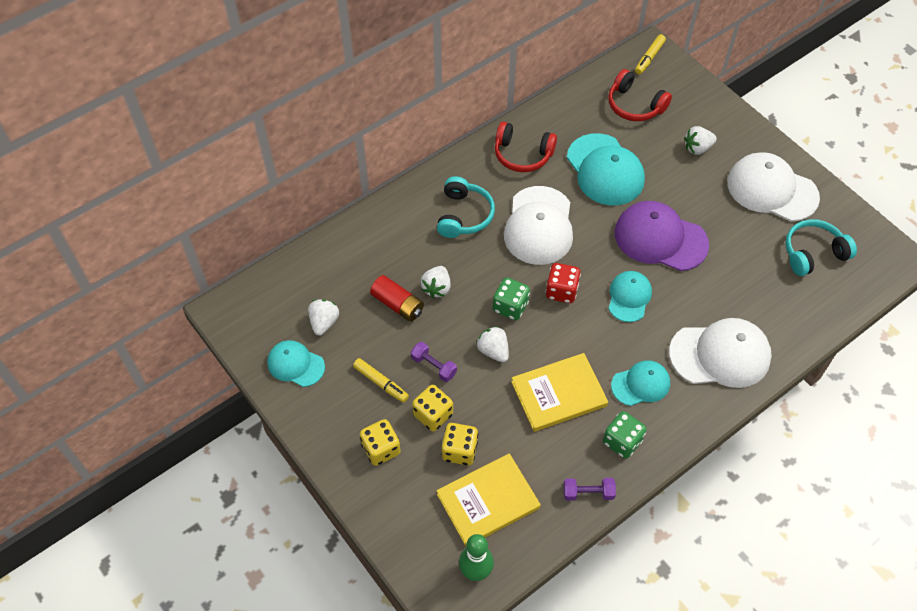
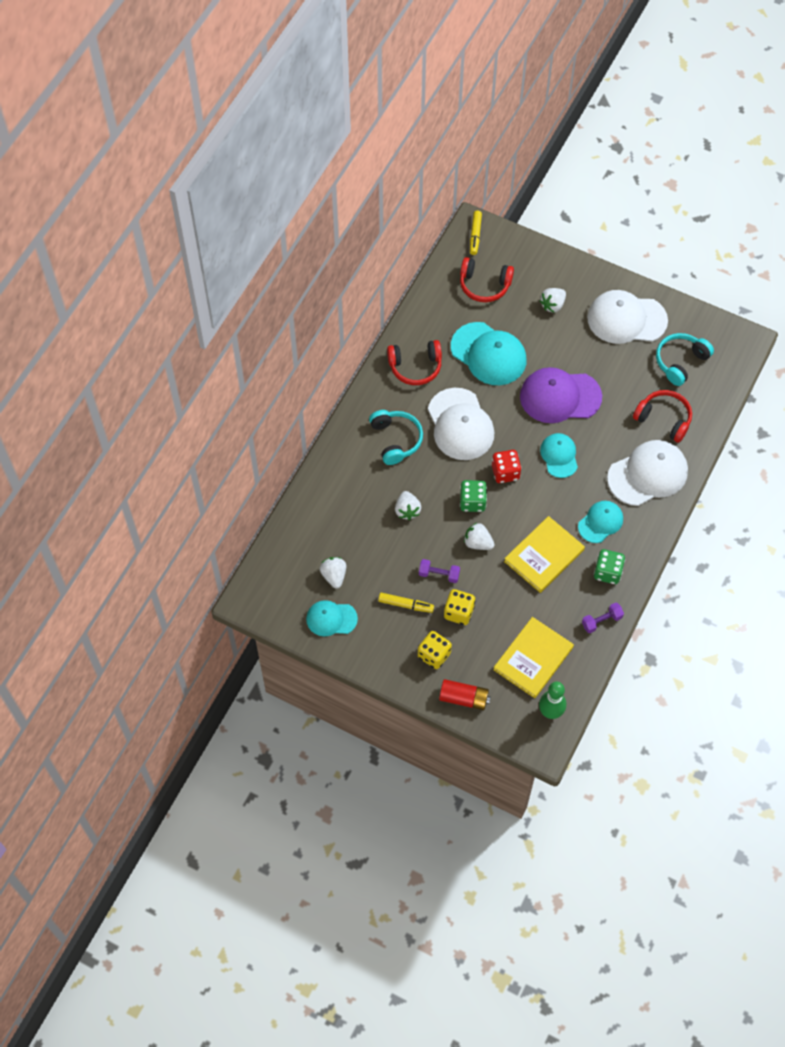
camera: 25 degrees left, 5 degrees up
(397, 304) = (384, 537): red battery -> red battery (464, 698)
(459, 450) = (493, 630): yellow dice -> none
(766, 304) = (664, 419): none -> red headphones

